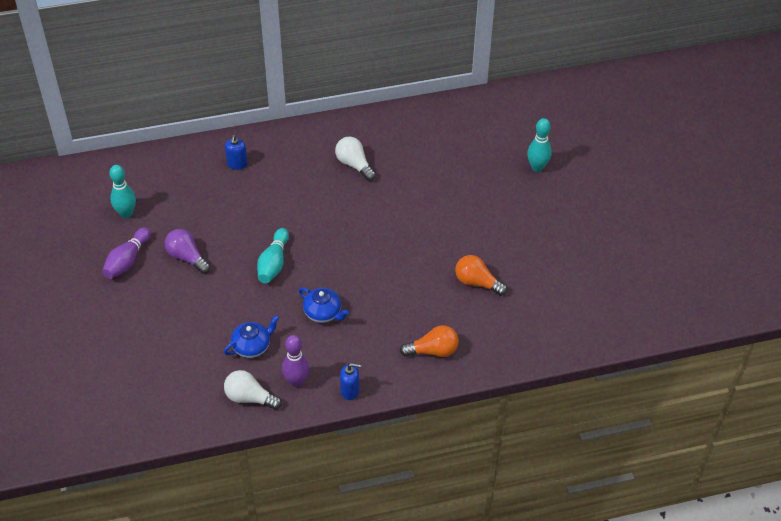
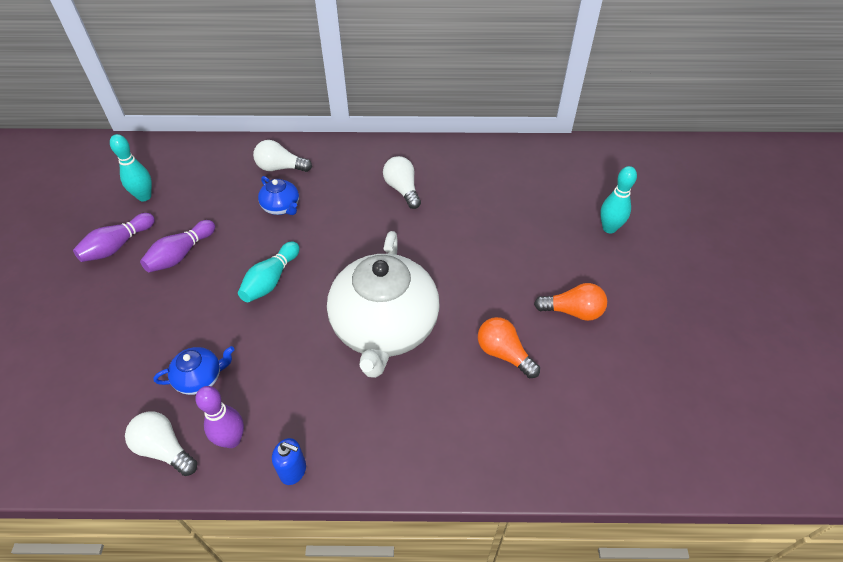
camera: 15 degrees right, 0 degrees up
(187, 257) = (181, 254): purple light bulb -> purple bowling pin
(237, 164) = (280, 168): blue soap dispenser -> white light bulb
(323, 313) = (302, 353): blue teapot -> blue teapot (281, 207)
(380, 282) = (384, 327): none -> white teapot
(433, 350) = (421, 436): orange light bulb -> orange light bulb (573, 311)

